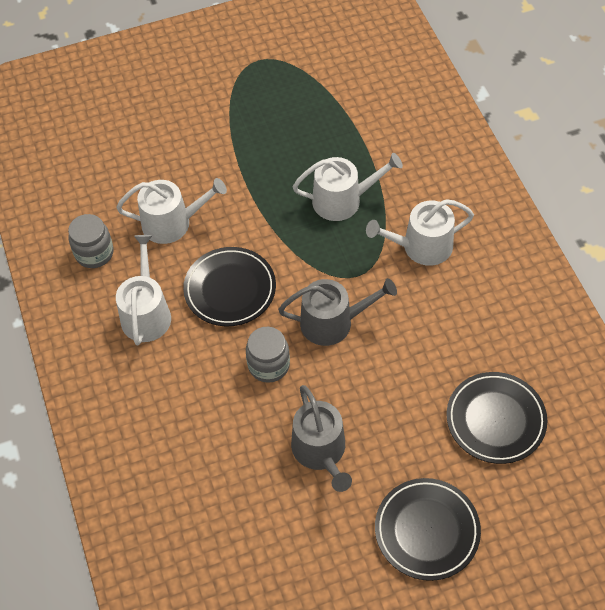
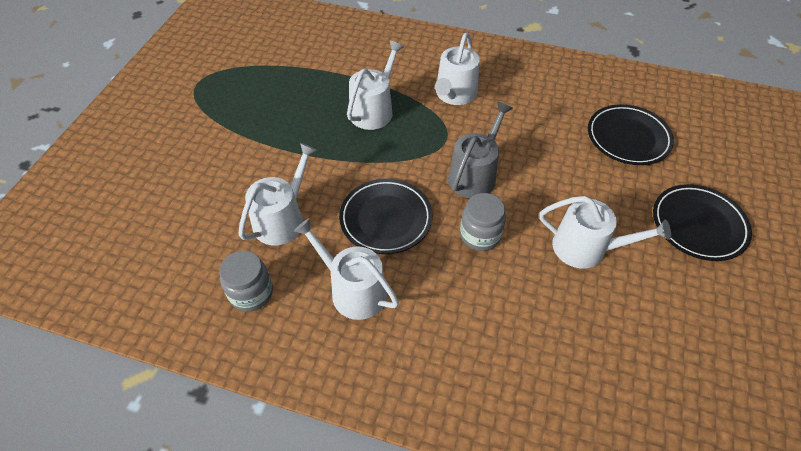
camera: 55 degrees left, 5 degrees down
(321, 451) = (586, 248): grey watering can -> white watering can

